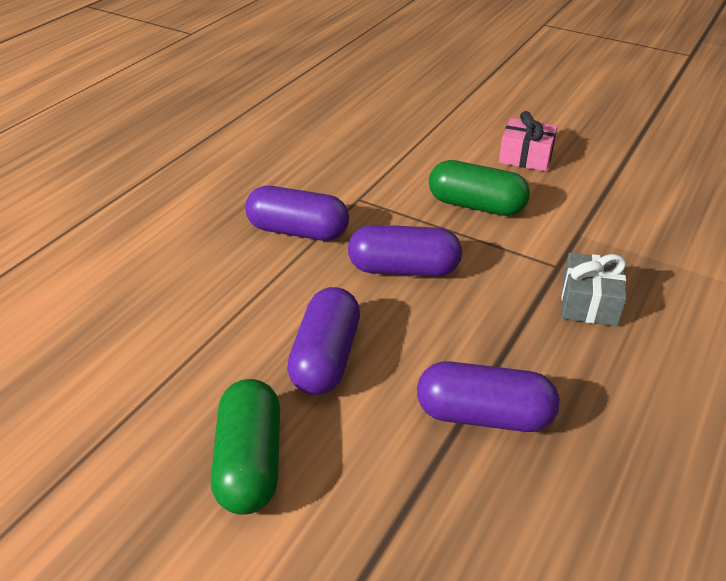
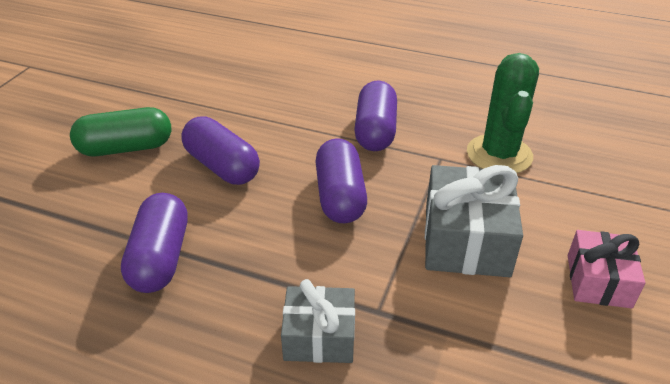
camera: 80 degrees right, 0 degrees up
(325, 358) = (222, 166): purple capsule -> purple capsule turned 45 degrees clockwise
(364, 166) = (499, 155): none -> green cactus
(476, 205) = (466, 240): green capsule -> grey gift

